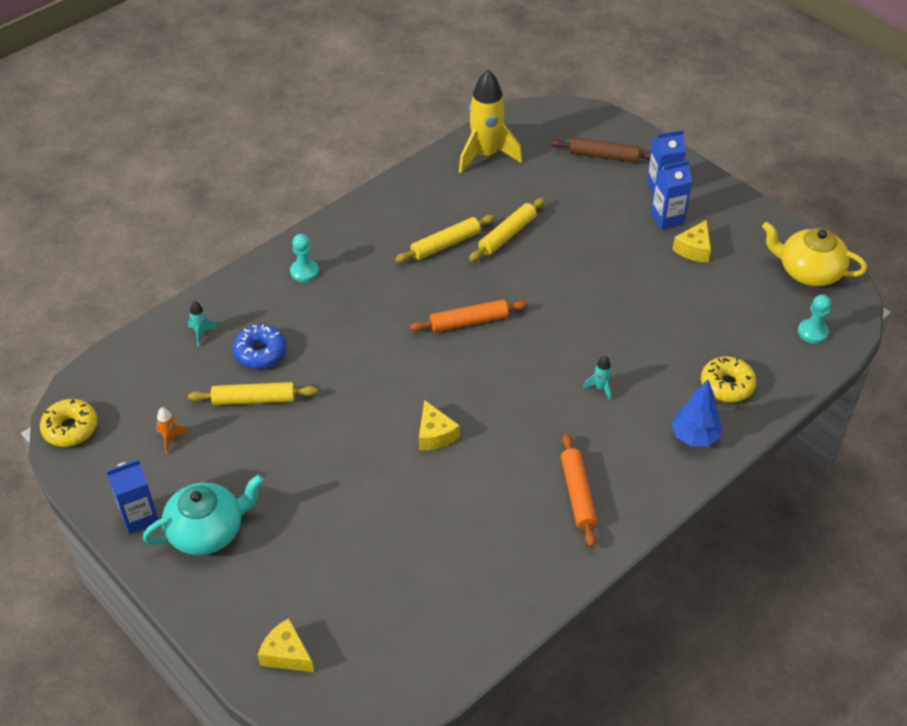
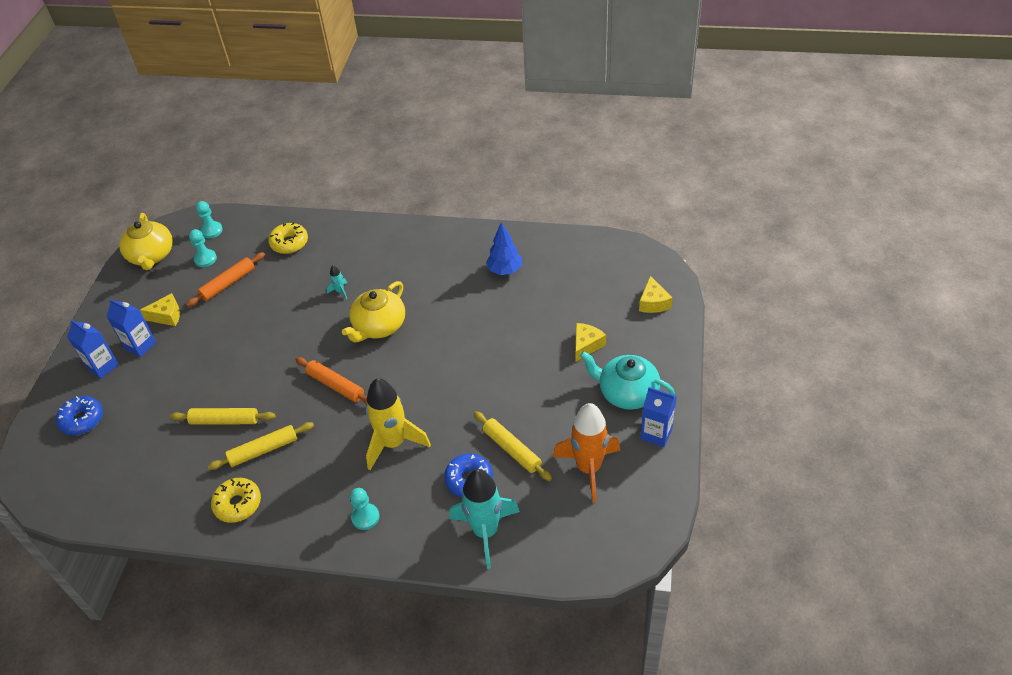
camera: 125 degrees left, 0 degrees up
(70, 428) = (642, 535): yellow donut -> yellow donut (238, 504)
(170, 439) = (588, 468): orange rocket -> orange rocket, size x2.47
(201, 333) = (486, 531): turquoise rocket -> turquoise rocket, size x2.47
(435, 434) = (449, 340): yellow cheese -> yellow cheese (586, 345)
(445, 244) = (263, 450): yellow rolling pin -> yellow rolling pin turned 45 degrees counterclockwise
(486, 155) = (128, 496): yellow rocket -> yellow rocket (393, 443)
(514, 391) = (379, 326): none -> yellow teapot
(577, 494) = (431, 258): orange rolling pin -> orange rolling pin (228, 284)
(604, 156) = (82, 420): brown rolling pin -> blue donut
(694, 437) = (343, 236): blue tree -> blue tree (505, 270)
(763, 308) = (205, 259): none -> turquoise pawn

